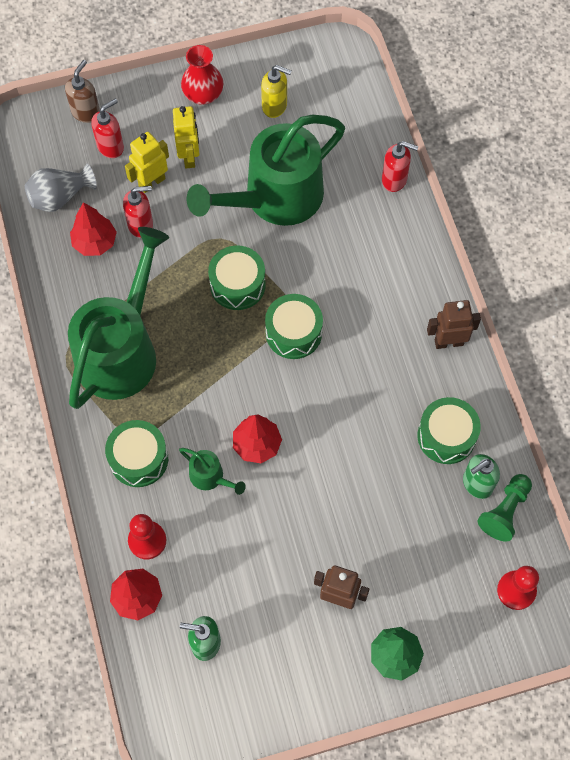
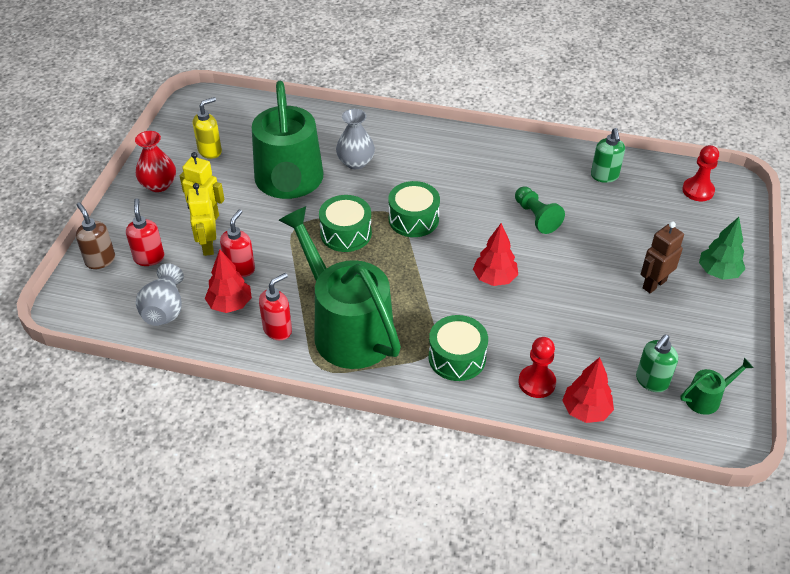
camera: 60 degrees left, 20 degrees down
(210, 477) = (504, 318): green watering can -> green watering can (707, 398)
(342, 238) = (355, 162): none -> grey vase
(394, 179) = (331, 117): red soap dispenser -> red soap dispenser (278, 329)
(446, 436) = (557, 175): green drum -> none
(448, 342) = (483, 144): brown robot -> none
(505, 511) = (634, 171): green pawn -> green pawn (536, 217)

